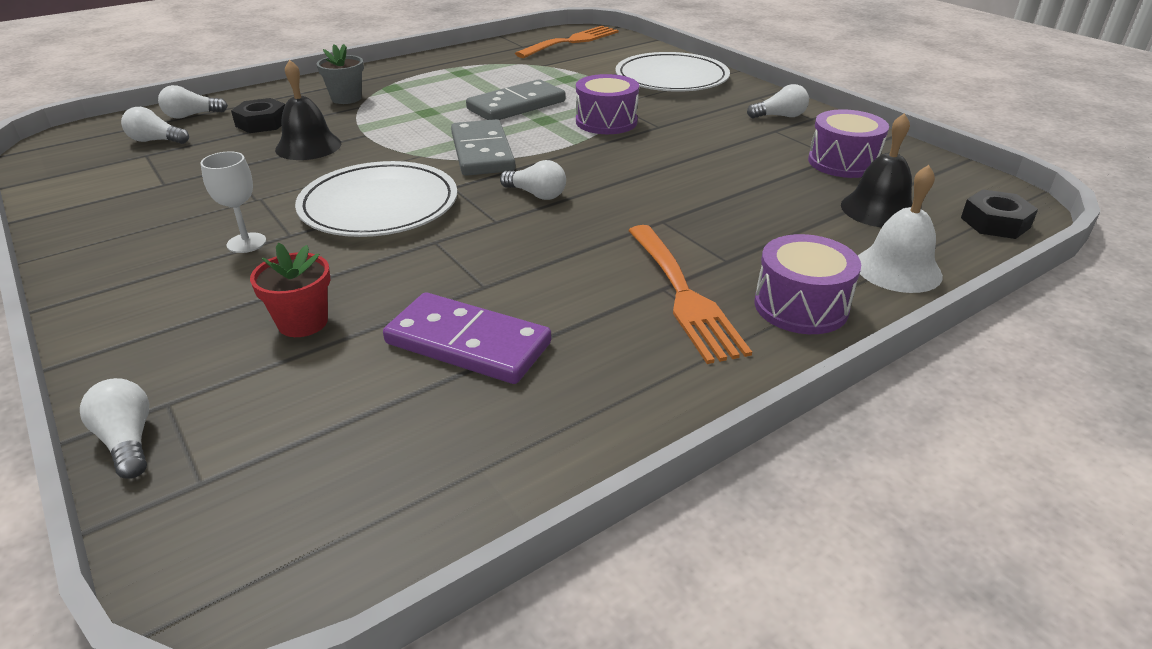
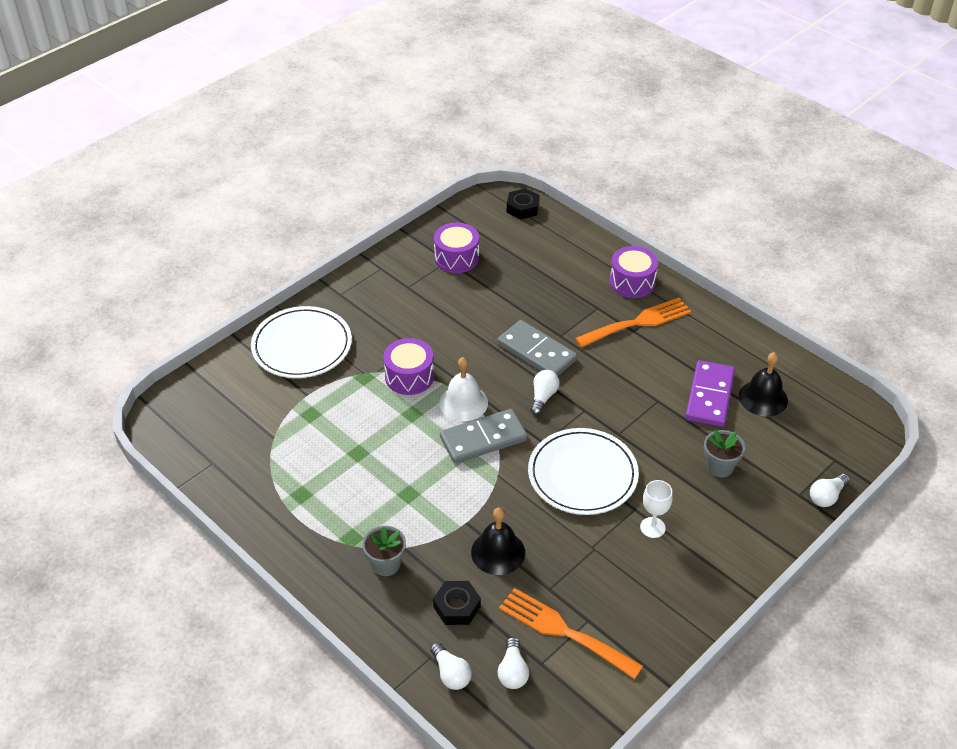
camera: 100 degrees left, 10 degrees up
(303, 322) = (719, 467): red flower pot -> grey flower pot
(516, 105) = (383, 437): grey domino -> grey domino (536, 352)
(571, 41) = (196, 426): orange fork -> orange fork (564, 631)
(780, 116) = (380, 284): white light bulb -> none
(879, 209) = (519, 248): black bell -> black bell (763, 398)
(897, 269) = (585, 247): white bell -> white bell (463, 402)

